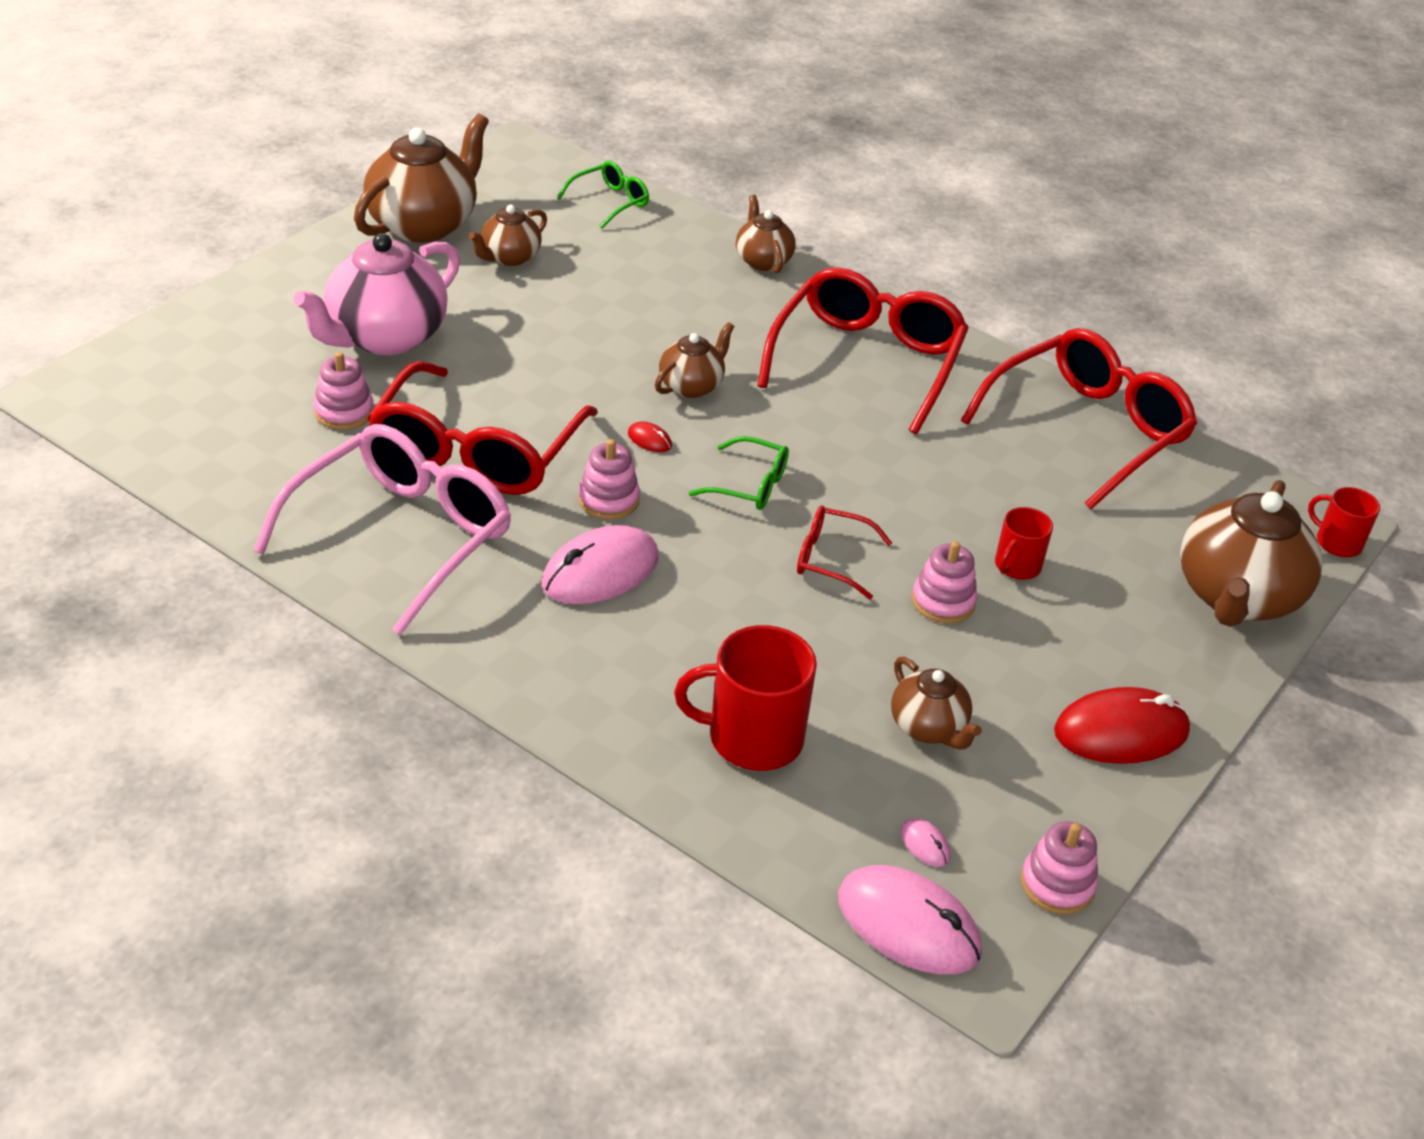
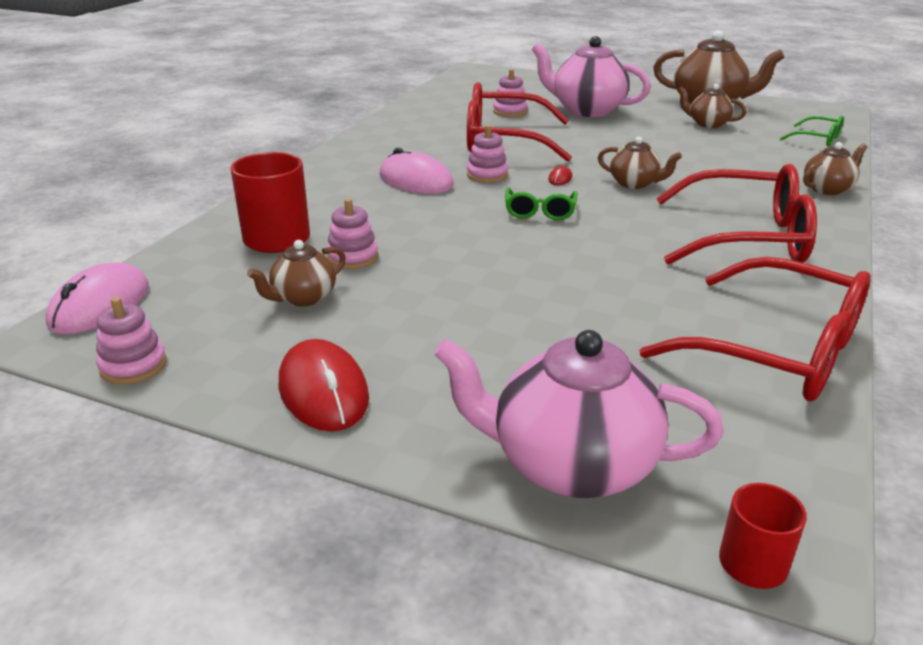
camera: 80 degrees right, 10 degrees down
(402, 536) = (415, 135): pink glasses -> none
(831, 559) = (477, 246): red glasses -> none
(925, 844) = (178, 305): pink mouse -> none
(943, 601) = (455, 293): pink stacking toy -> pink stacking toy (352, 257)
(1017, 566) = (526, 323): red mug -> none
(1236, 598) = (570, 465): brown teapot -> pink teapot

